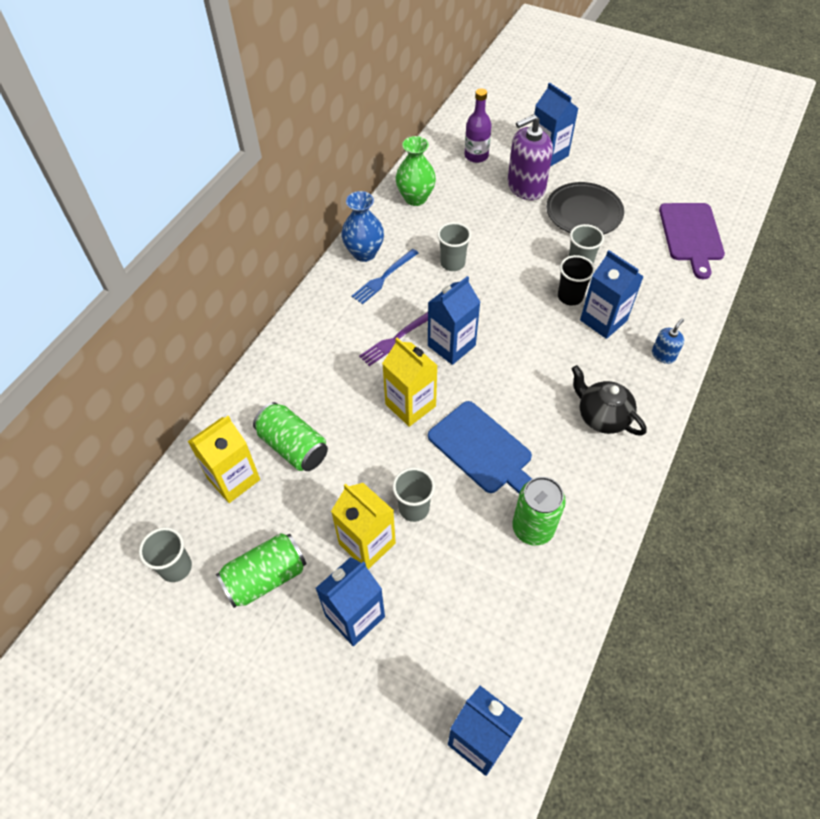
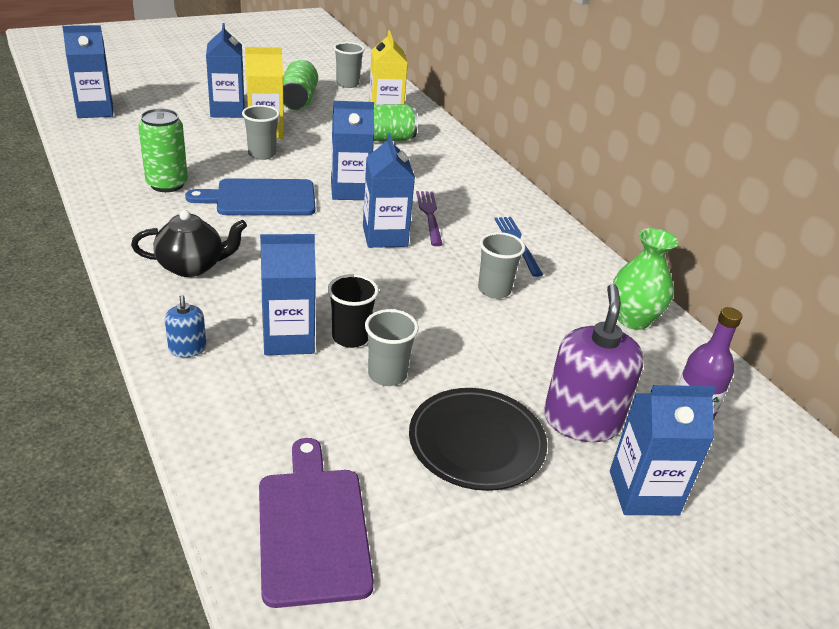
camera: 120 degrees right, 20 degrees down
(364, 253) = (566, 248): blue vase -> none
(410, 405) = (350, 191): yellow carton -> blue carton
(691, 235) = (313, 528): purple cutting board -> purple cutting board turned 45 degrees clockwise

